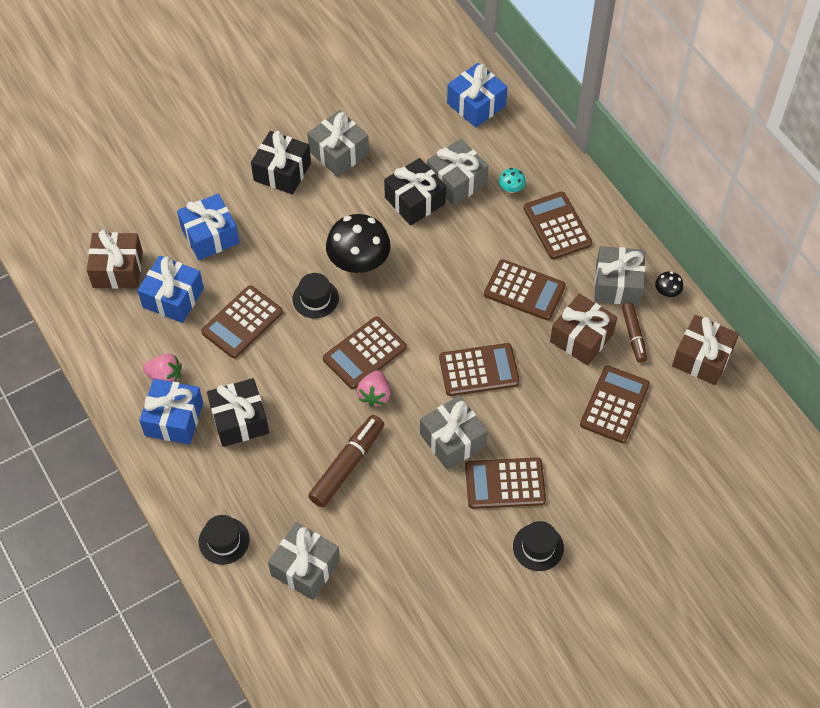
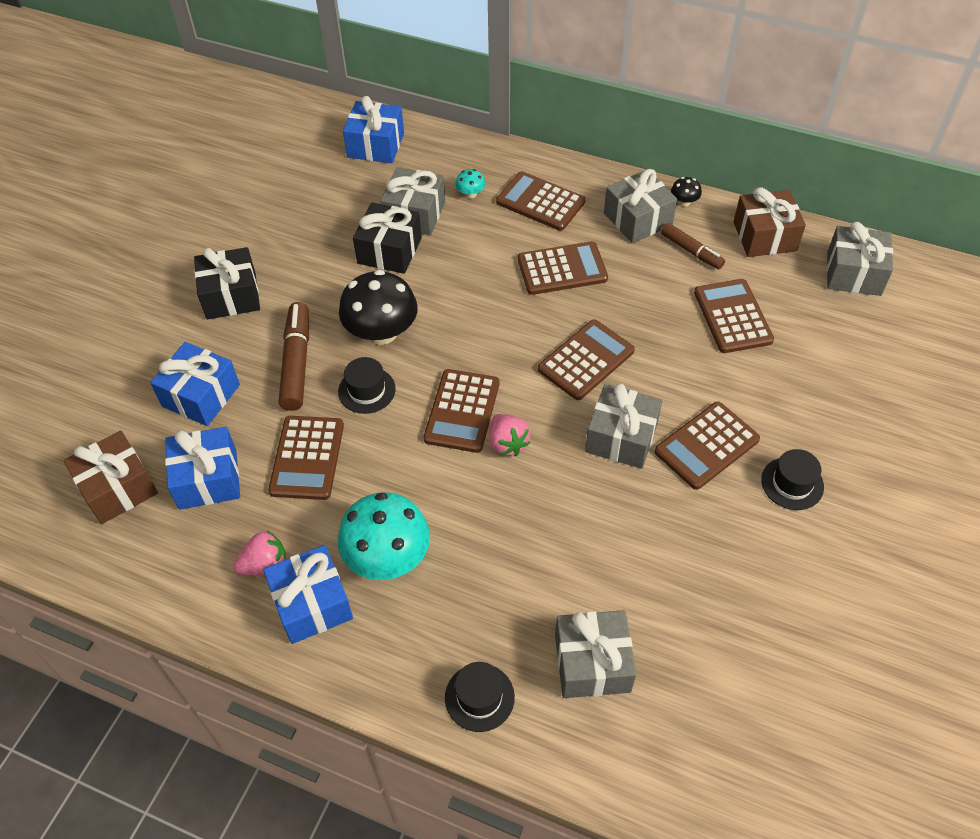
camera: 35 degrees left, 5 degrees down
(239, 420) = (387, 557): black gift -> turquoise mushroom
(339, 153) = (276, 249): grey gift -> grey gift (853, 273)
(347, 465) = (541, 528): brown marker -> brown marker (297, 362)
(581, 338) = (650, 279): brown gift -> none

